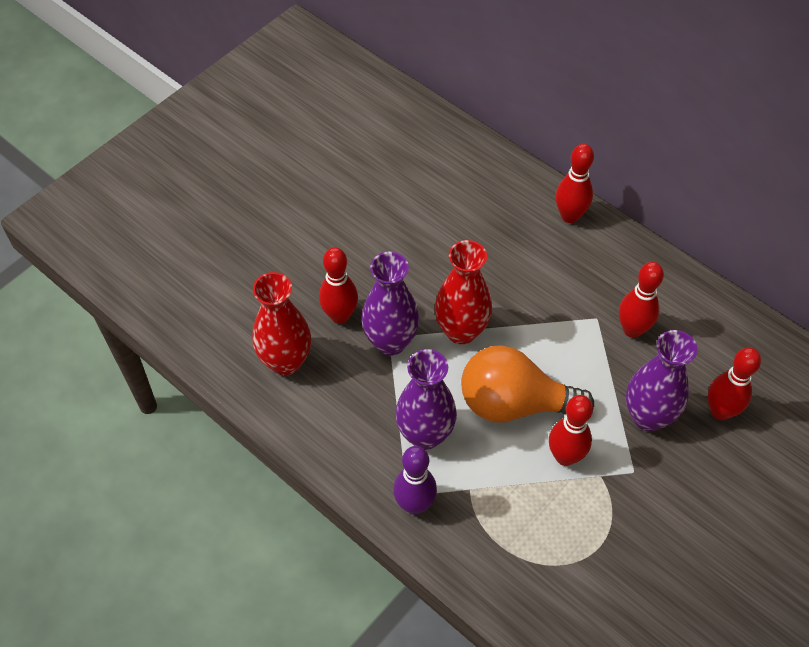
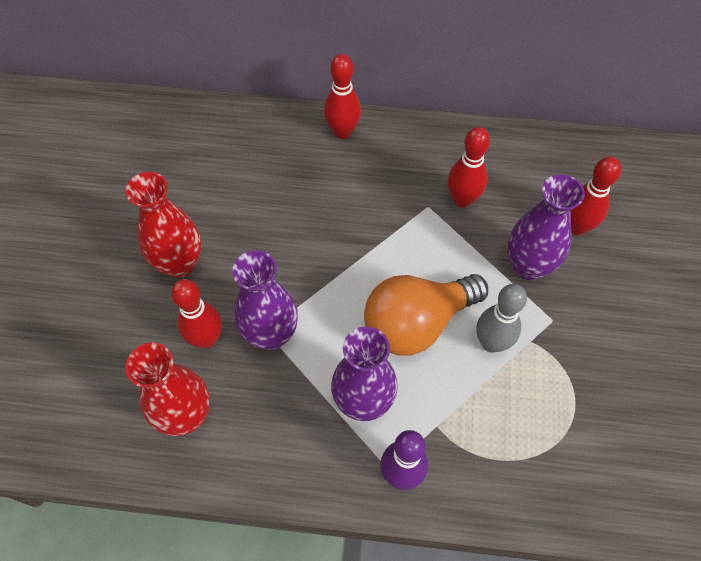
camera: 35 degrees left, 5 degrees up
(461, 331) = (325, 286): red vase -> red vase (180, 263)
(565, 456) = (491, 343): red bowling pin -> grey bowling pin

